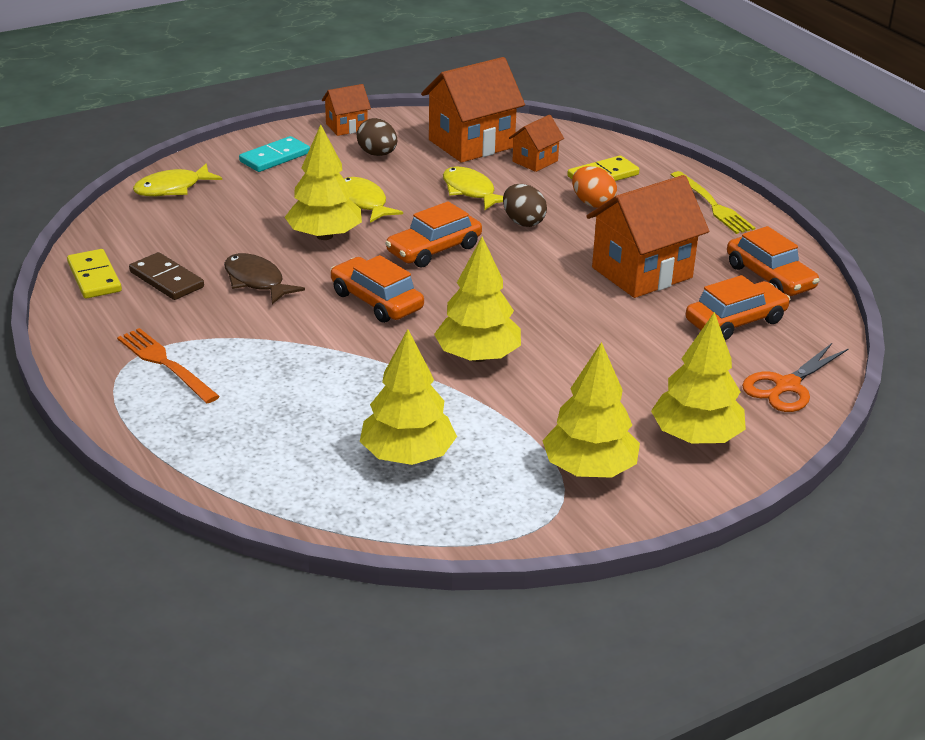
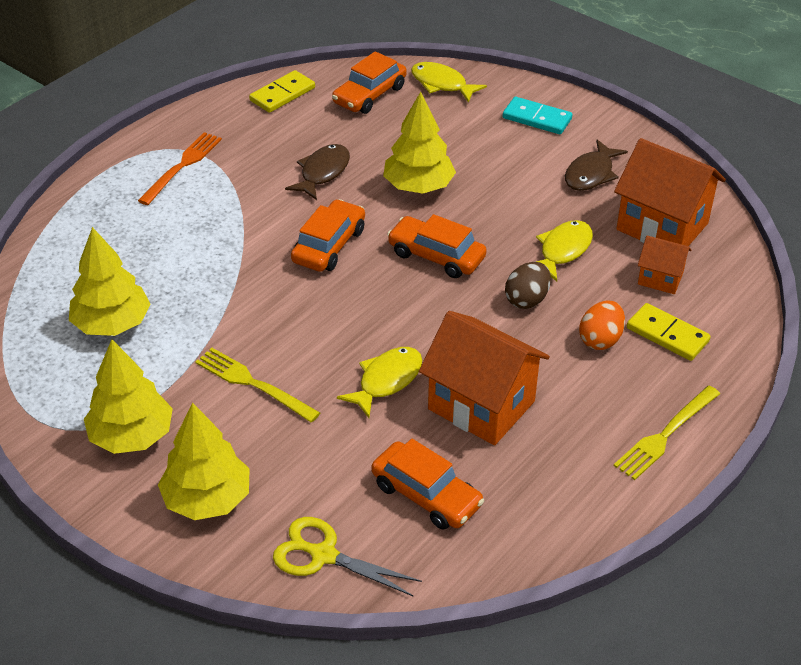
camera: 70 degrees right, 10 degrees up
(167, 279) = (299, 128): brown domino -> none
(346, 127) = (630, 140): orange house -> none
(363, 202) = (492, 191): yellow fish -> yellow fish (386, 381)
(377, 154) = (591, 174): brown egg -> brown fish
(478, 356) = (272, 328): yellow tree -> none
(552, 382) = (253, 384): none -> yellow fork
(769, 277) = (534, 509): orange car -> orange car (369, 95)
(787, 386) = (324, 555): orange scissors -> yellow scissors

